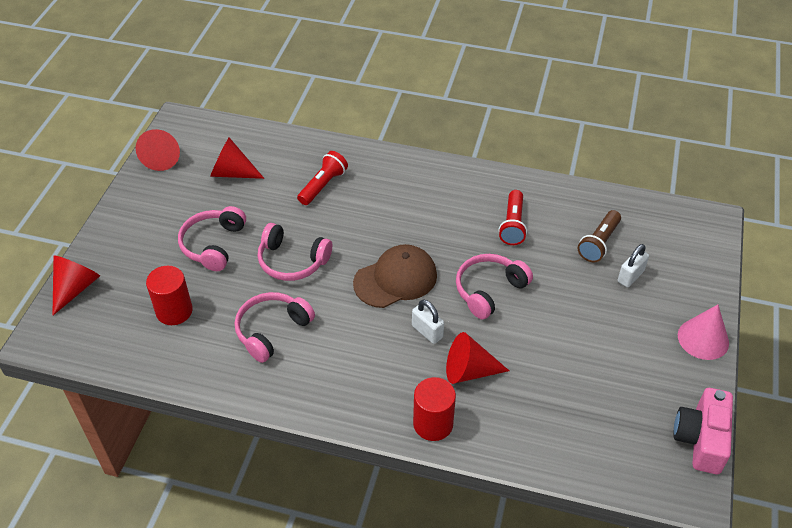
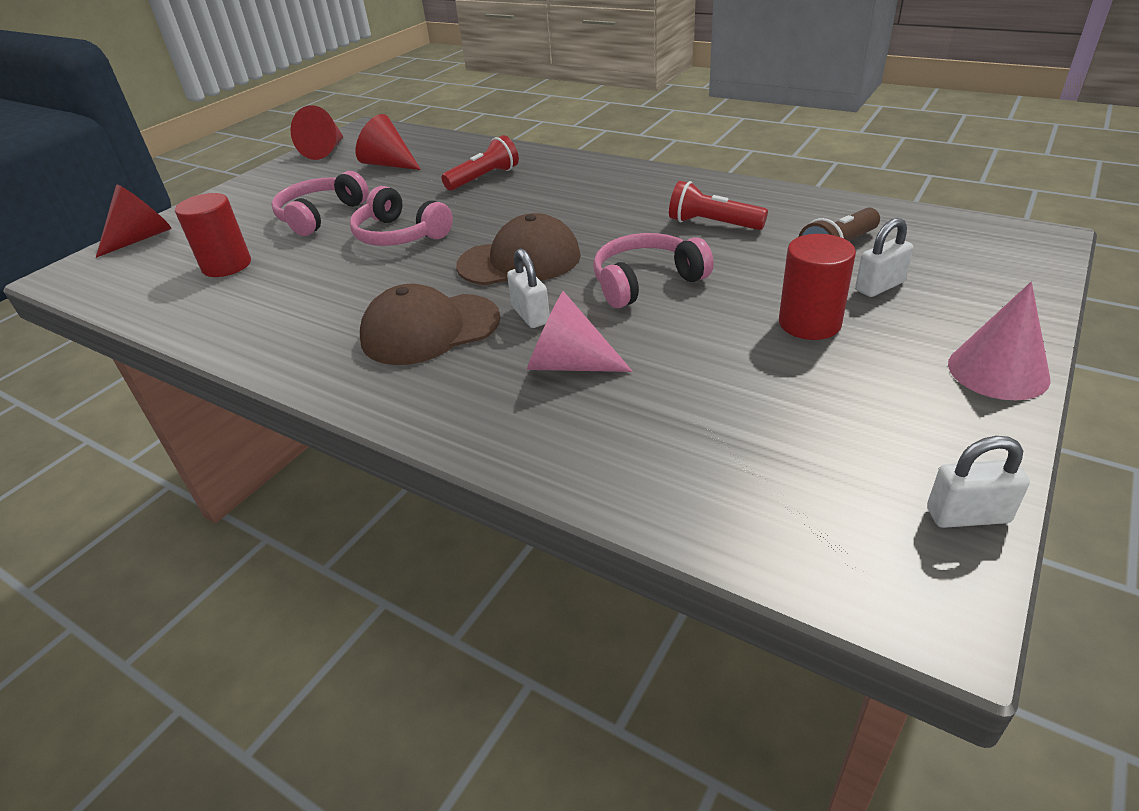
camera: 20 degrees right, 10 degrees down
(272, 330) = (325, 293): pink headphones -> none
(367, 354) = (430, 329): none -> brown cap
(433, 424) = (474, 420): red cylinder -> red cylinder (809, 323)
(469, 371) = (568, 364): red cone -> pink cone
(512, 225) = (712, 224): red flashlight -> red flashlight turned 90 degrees clockwise
(701, 439) = (967, 515): pink camera -> white padlock

